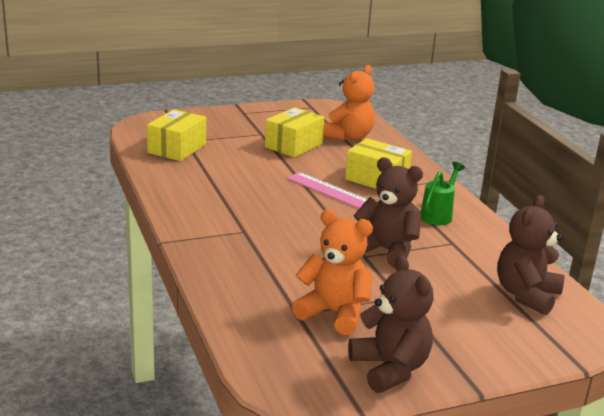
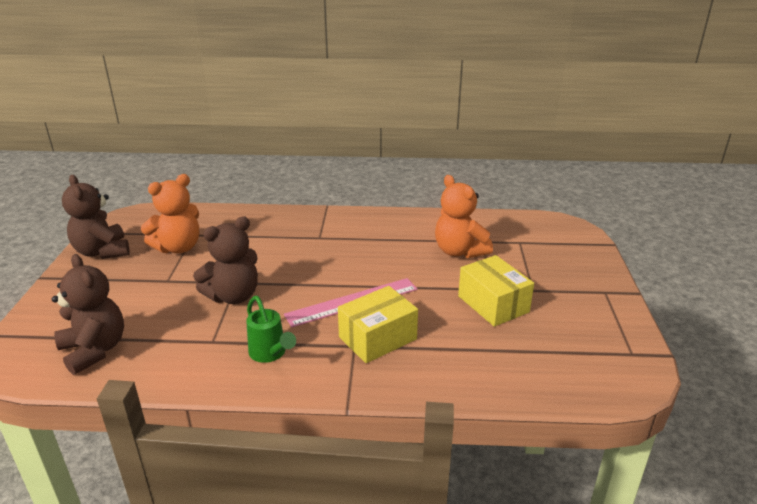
camera: 115 degrees right, 5 degrees up
(177, 148) = (500, 234): yellow box -> none
(349, 136) = (514, 356): orange teddy bear -> orange teddy bear (459, 251)
(390, 369) = (102, 251): brown teddy bear -> brown teddy bear turned 60 degrees clockwise

